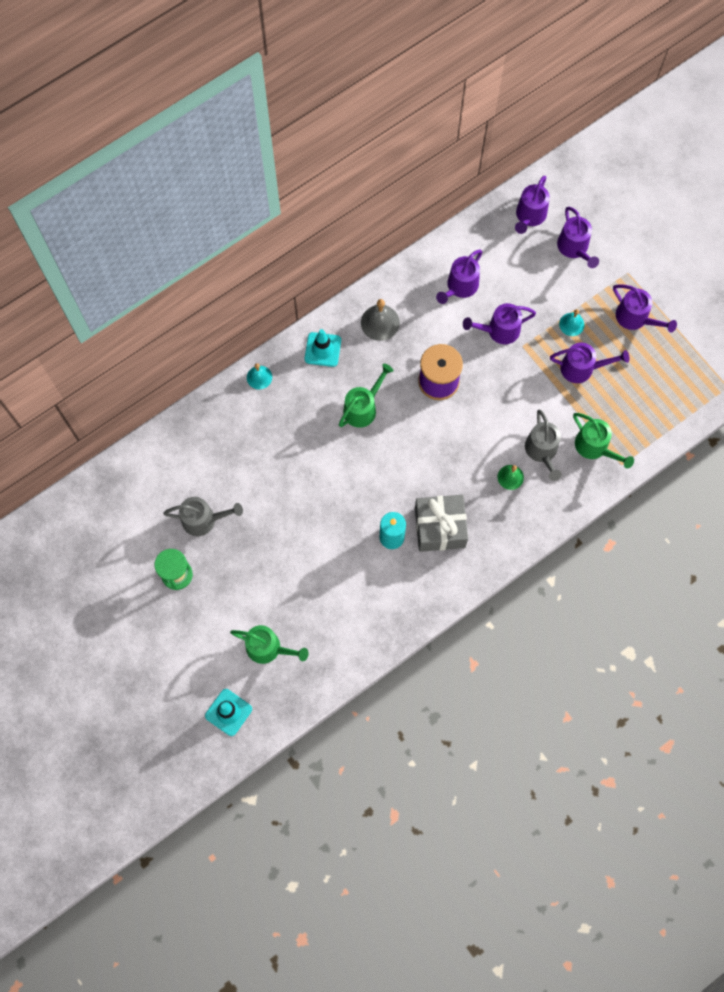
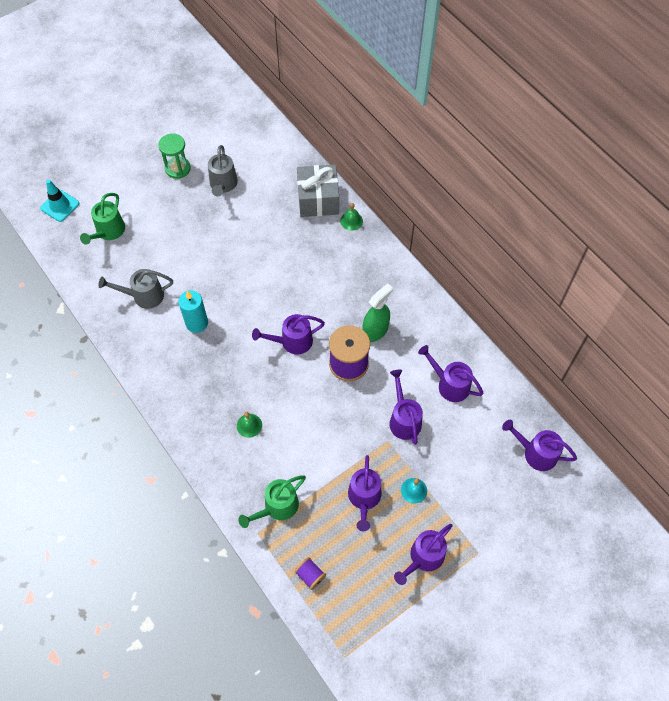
camera: 90 degrees right, 10 degrees down
(259, 377) = (351, 221): turquoise bell -> green bell
(322, 349) = (379, 268): turquoise traffic cone -> none
(363, 408) = (322, 301): green watering can -> none
(380, 322) = (408, 314): grey bell -> none
(399, 355) = (375, 330): none -> green spray bottle
(440, 528) = (202, 362): grey gift -> grey gift (318, 200)
(542, 452) = (274, 455): grey watering can -> grey watering can (143, 296)
(574, 248) = (502, 497): purple watering can -> purple watering can (292, 342)
(658, 416) = (310, 575): none -> purple spool

